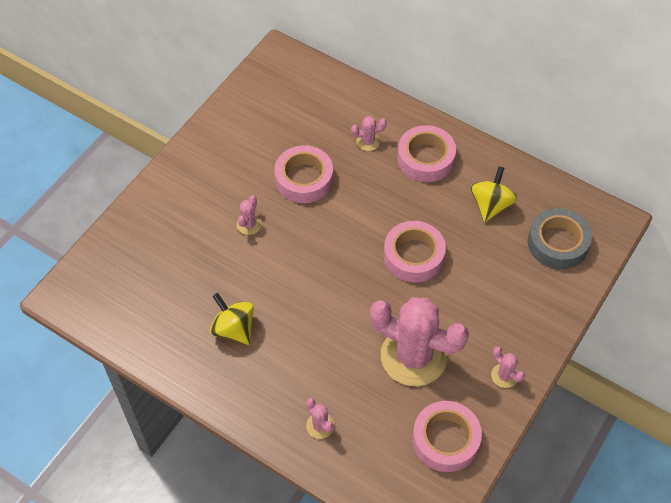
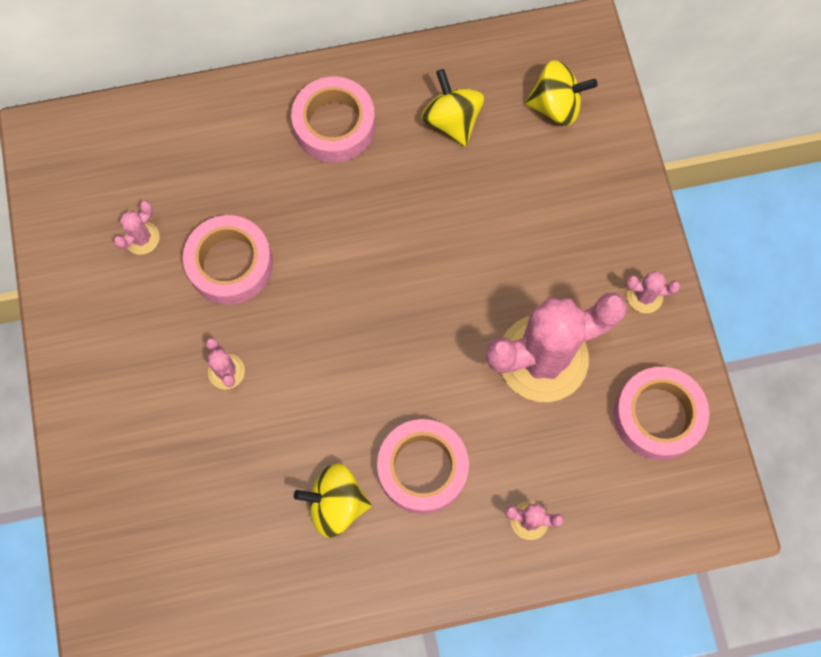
camera: 45 degrees left, 15 degrees up
(368, 141) = (253, 158): pink cactus -> pink cactus (142, 238)
(413, 256) = (433, 248): pink tape -> pink tape (422, 468)
(557, 243) = (556, 106): grey tape -> yellow spinning top

